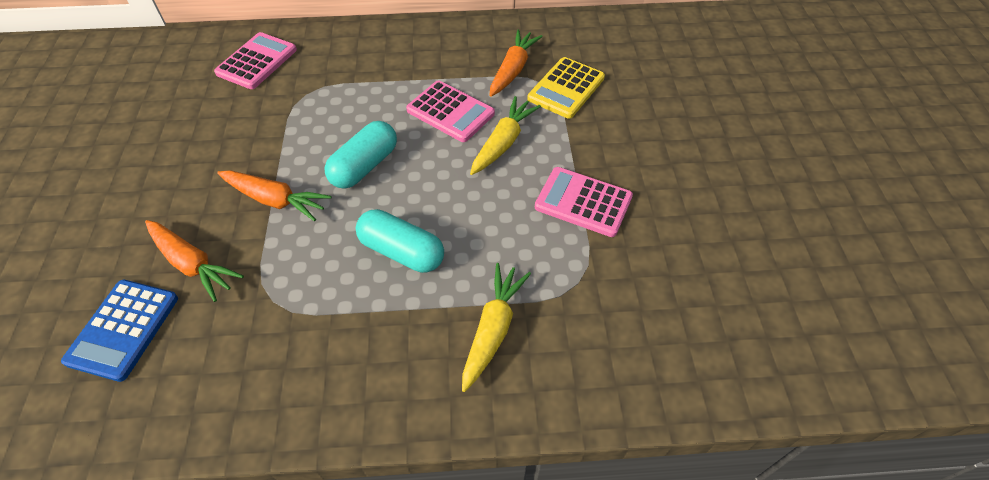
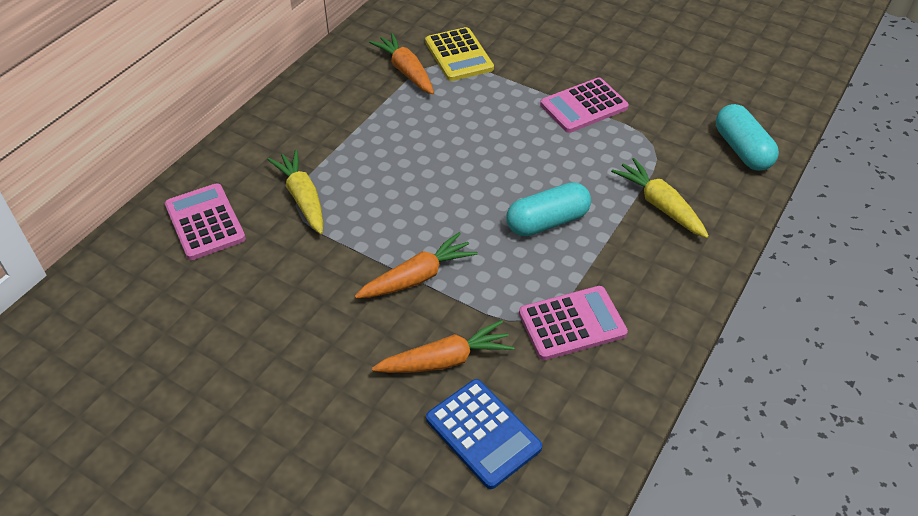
camera: 55 degrees left, 5 degrees down
(364, 166) = (431, 205): turquoise capsule -> turquoise capsule (742, 149)
(450, 112) = (418, 127): pink calculator -> pink calculator (572, 323)
(503, 142) = (484, 115): yellow carrot -> yellow carrot (303, 198)

